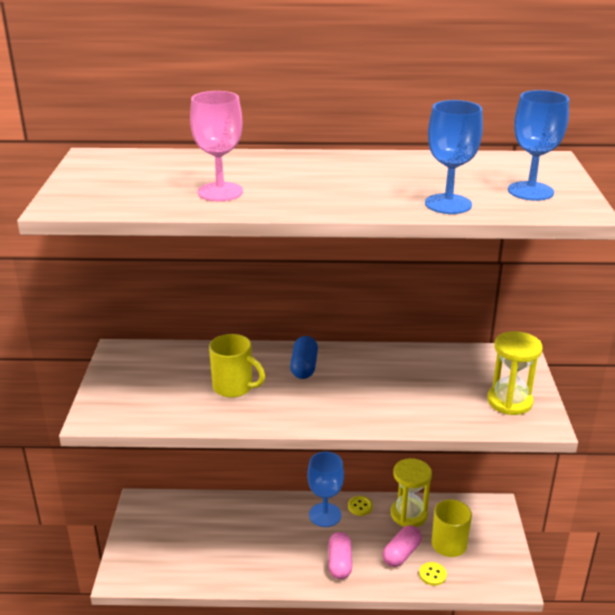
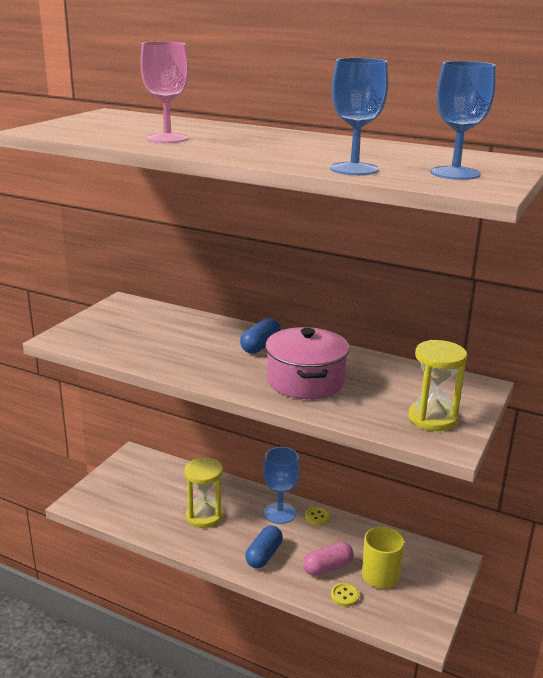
camera: 25 degrees right, 5 degrees down
(234, 387) = (186, 345): yellow mug -> none
(340, 563) = (264, 555): pink capsule -> blue capsule
(377, 395) = (305, 381): none -> pink pot
(409, 514) = (359, 538): yellow hourglass -> yellow hourglass (204, 516)

